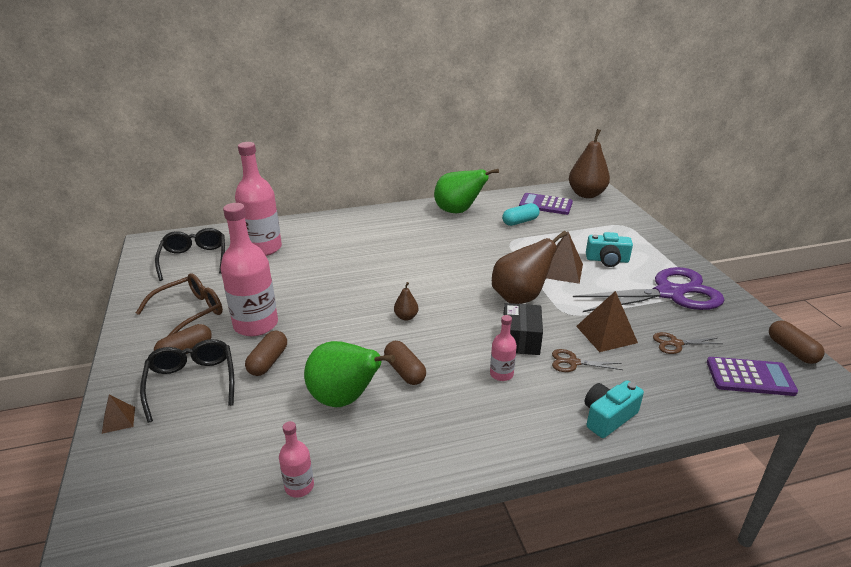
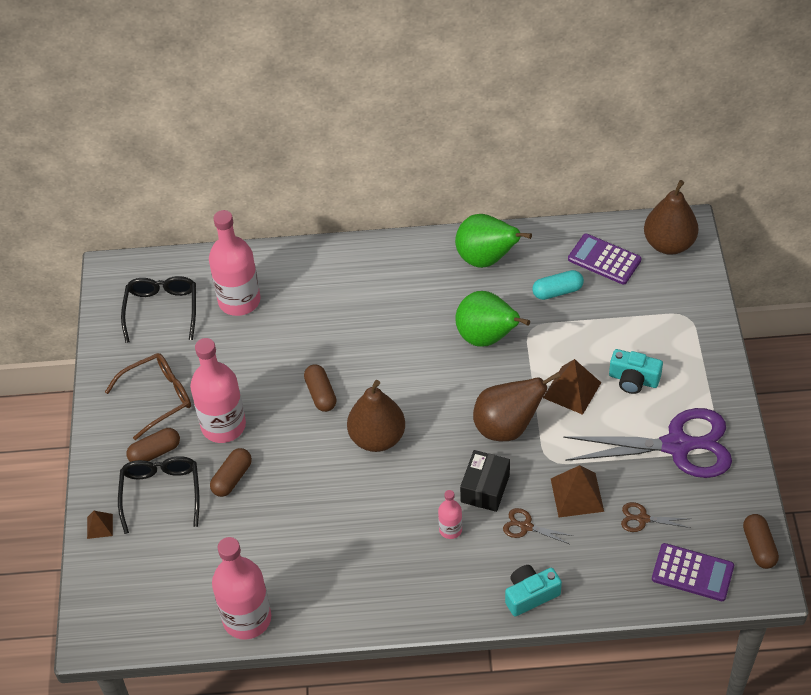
camera: 15 degrees right, 20 degrees up
(299, 486) = (247, 618): pink bottle -> pink bottle, size x2.06
(344, 399) = (297, 535): green pear -> green pear (487, 337)
(404, 371) = (359, 511): brown capsule -> brown capsule (320, 394)
(406, 317) = (377, 438): brown pear -> brown pear, size x2.23

